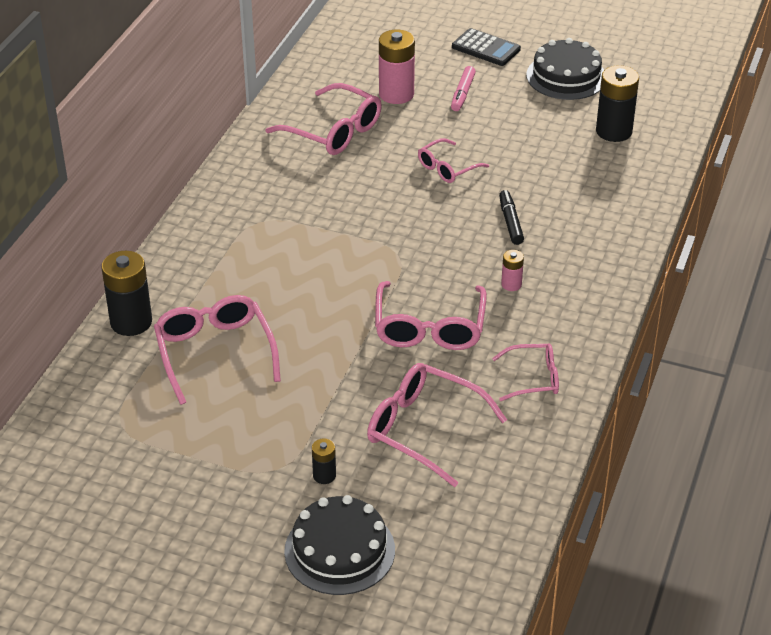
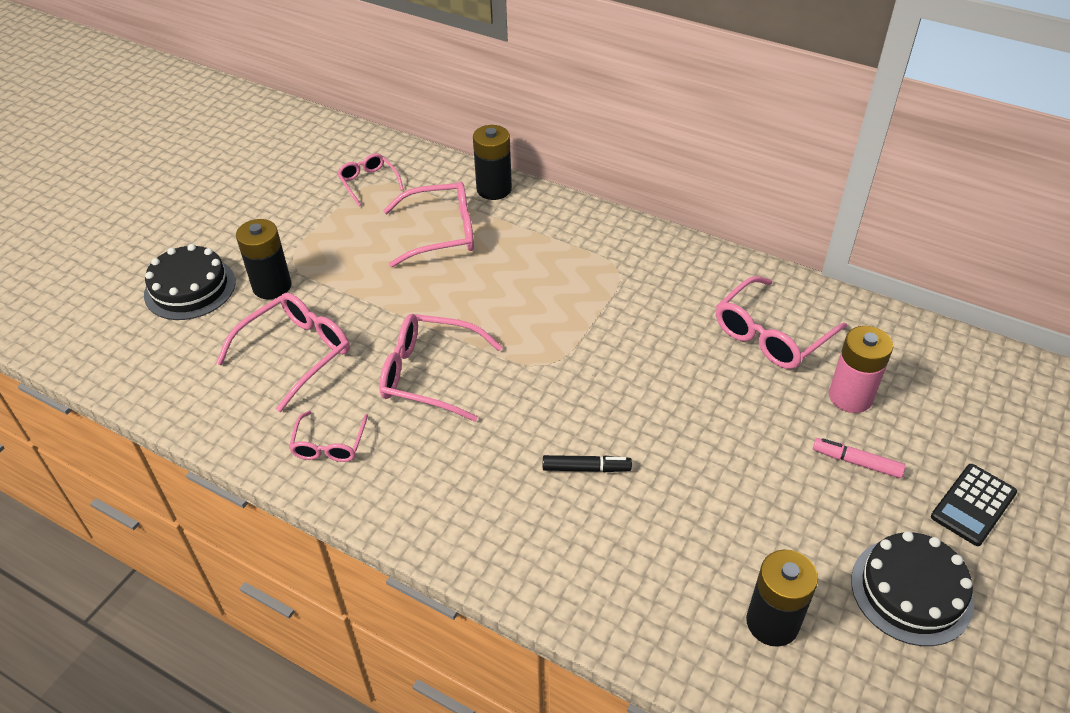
camera: 100 degrees right, 5 degrees up
(324, 475) = (272, 286): black battery -> black battery, size x1.99
(447, 168) = (696, 425): pink glasses -> pink glasses (368, 183)
(511, 284) = (477, 451): pink battery -> none

